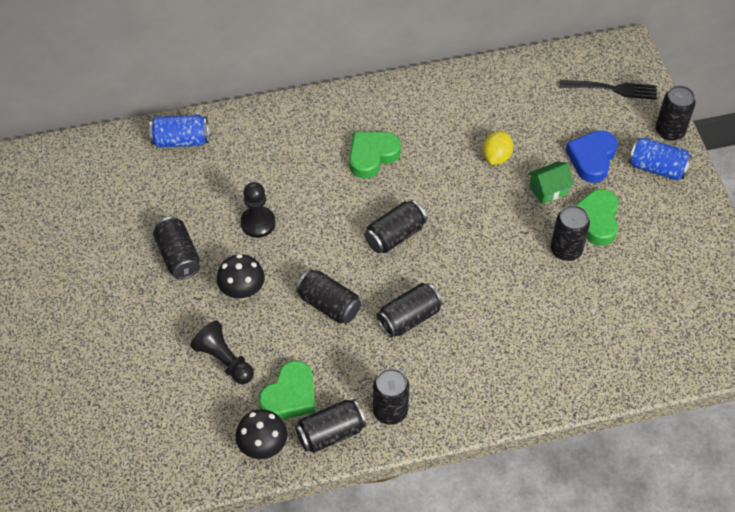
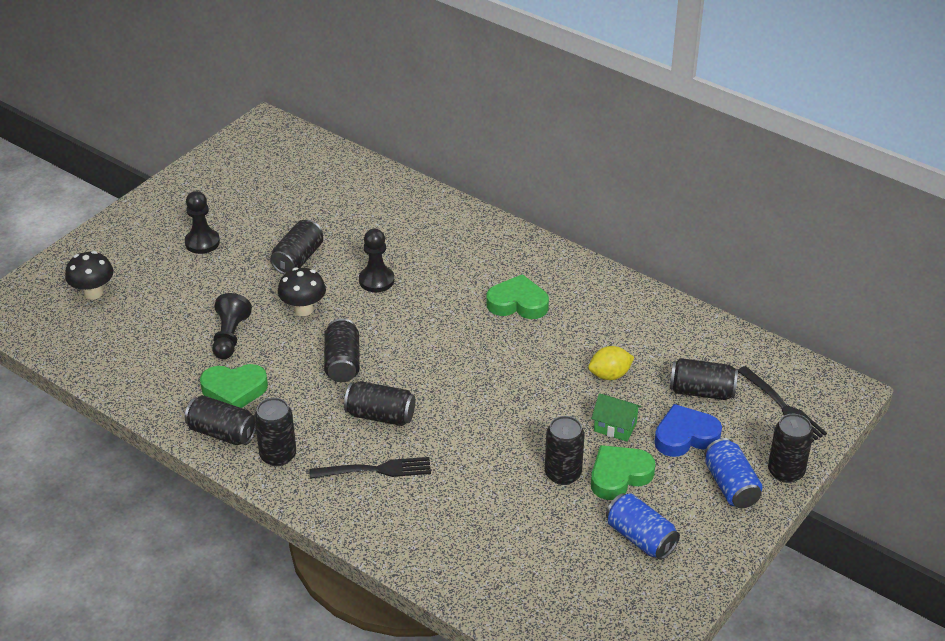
camera: 50 degrees right, 15 degrees down
(86, 308) = (202, 242): none -> black pawn
(181, 140) = (406, 197): blue can -> blue can (640, 538)
(263, 446) = (173, 402): black mushroom -> black mushroom (93, 293)
(395, 235) = (453, 361): black can -> black can (702, 391)
(462, 358) = (375, 470): none -> black fork

